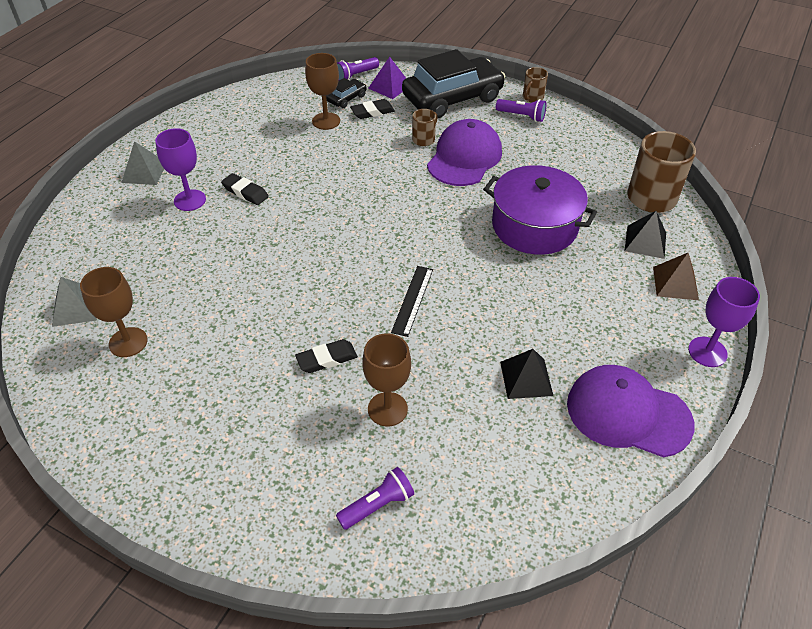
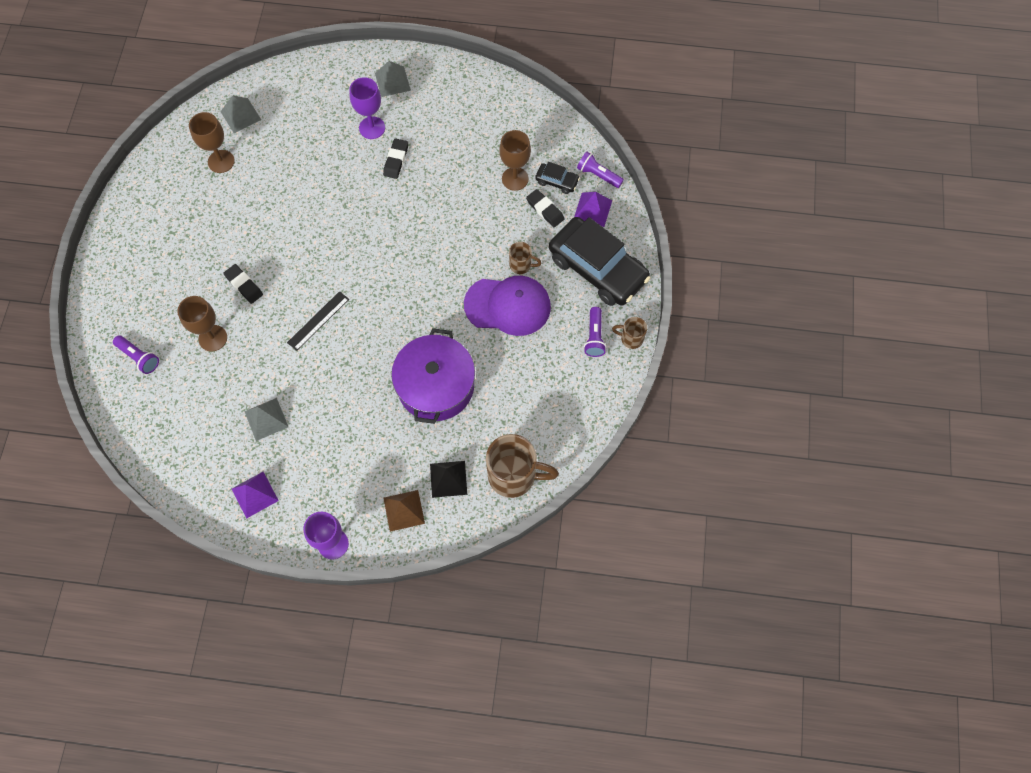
camera: 70 degrees right, 20 degrees up
(412, 300) = (318, 320): black ruler -> black ruler turned 45 degrees counterclockwise
(526, 378) = (266, 419): black pyramid -> grey pyramid
(628, 413) = (255, 494): purple cap -> purple pyramid

